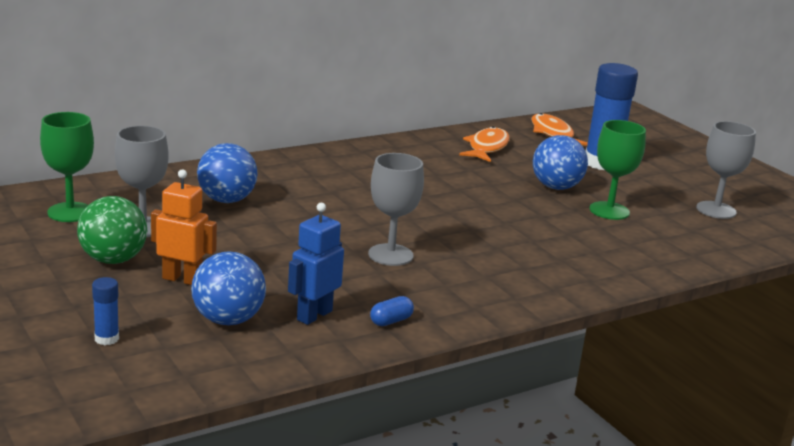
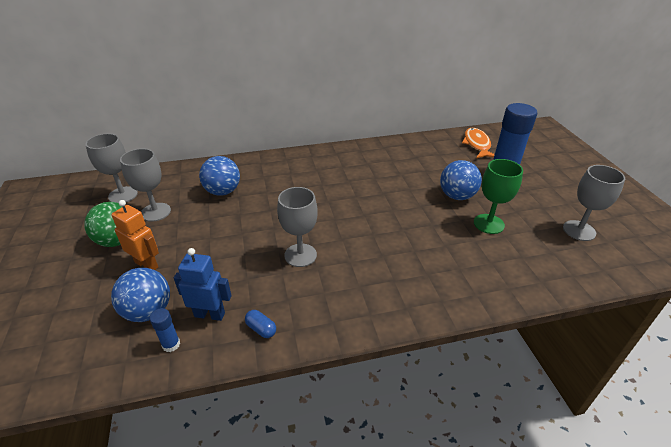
camera: 20 degrees right, 15 degrees up
(70, 212) = (123, 195): green goblet -> grey goblet
(106, 339) = (58, 320): blue glue stick -> blue glue stick (171, 344)
(314, 315) = (210, 314): blue robot -> blue robot turned 45 degrees clockwise
(391, 321) = (261, 329): blue capsule -> blue capsule turned 60 degrees clockwise
(487, 147) = (423, 155): orange fish -> none

